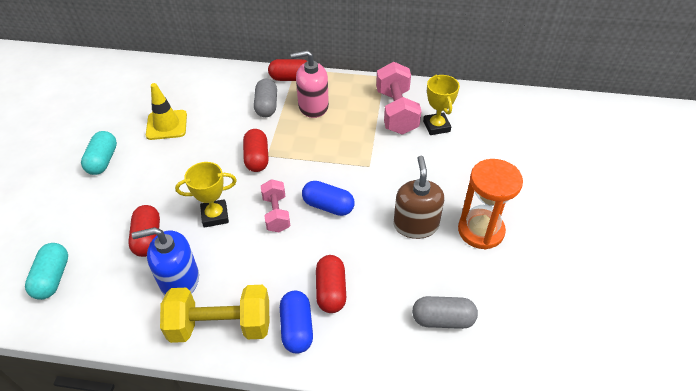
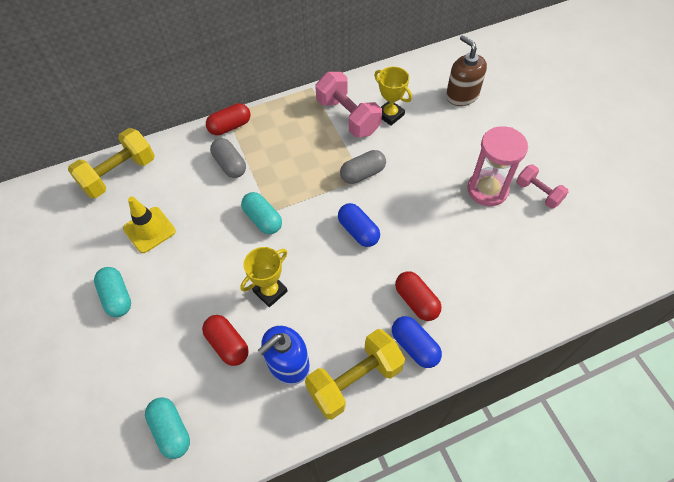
camera: 30 degrees left, 10 degrees up
(180, 77) = (119, 174): none -> yellow dumbbell
(257, 158) = (263, 219): red capsule -> turquoise capsule
(276, 214) = (321, 261): pink dumbbell -> pink dumbbell (538, 193)
(313, 106) = (272, 145): pink soap dispenser -> none
(328, 206) = (358, 231): blue capsule -> blue capsule turned 60 degrees clockwise
(416, 225) = (437, 210): brown soap dispenser -> brown soap dispenser (462, 95)
(442, 319) = (512, 276): grey capsule -> grey capsule (362, 174)
(480, 230) = (487, 190): orange hourglass -> pink hourglass

